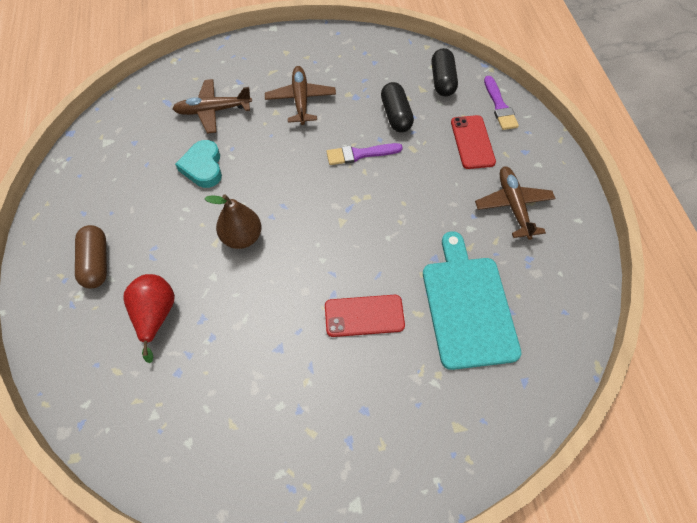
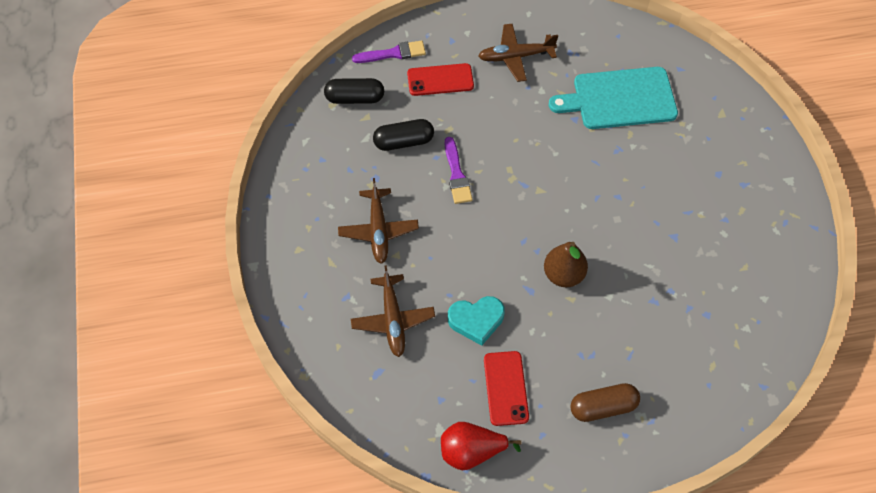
camera: 90 degrees left, 0 degrees up
(156, 316) = (655, 341): red pear -> red pear (471, 452)
(301, 100) = (378, 230): brown plane -> brown plane turned 90 degrees counterclockwise
(364, 316) = (636, 173): red phone -> red phone (505, 388)

